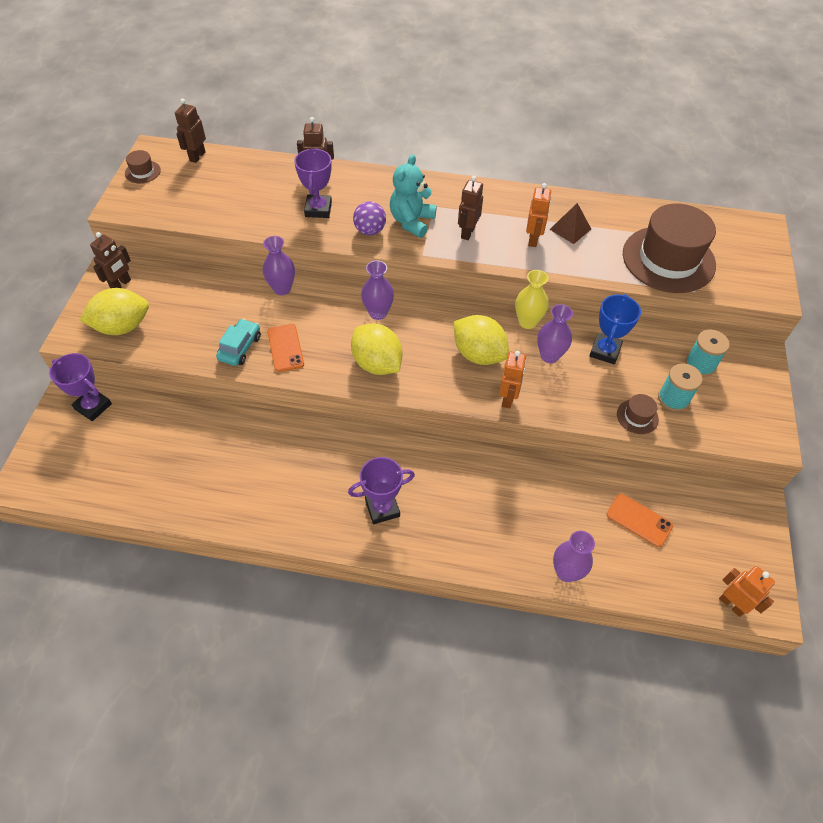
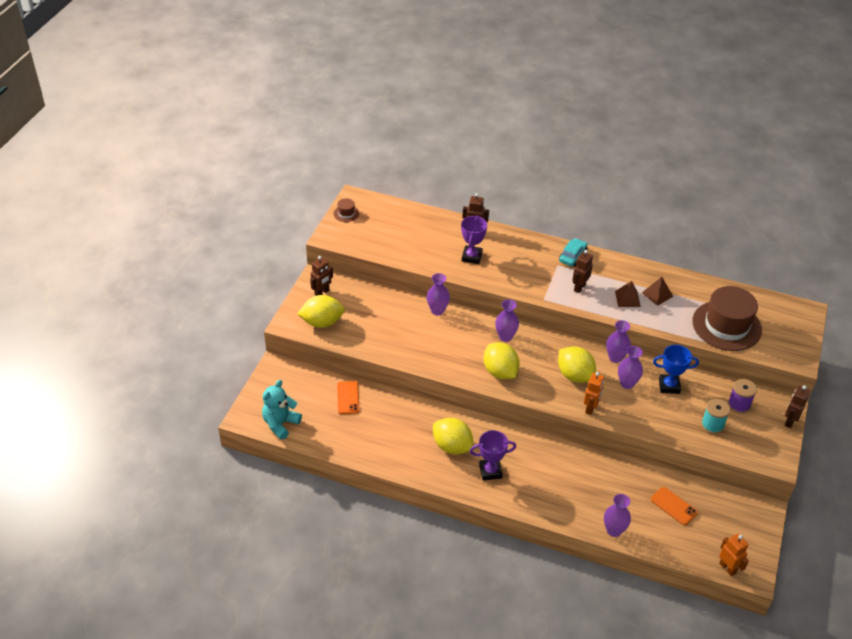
camera: 10 degrees right, 10 degrees down
(93, 406) = (293, 375): purple trophy -> none
(197, 156) = (386, 206): brown robot -> brown robot (789, 421)
(240, 347) = (404, 348): turquoise car -> turquoise car (572, 256)
(285, 348) = (436, 352): orange phone -> orange phone (348, 398)
(325, 479) = (452, 446): none -> yellow lemon
(370, 231) = (507, 277): purple ball -> none
(412, 222) = (539, 274): turquoise teddy bear -> turquoise teddy bear (280, 424)
(527, 322) = (615, 358): yellow vase -> purple vase
(533, 239) = (627, 299): orange robot -> brown pyramid
(605, 351) = (669, 386): blue trophy -> blue trophy turned 60 degrees clockwise
(637, 416) = (682, 433): brown hat -> none
(700, 365) = (739, 405): turquoise spool -> purple spool

